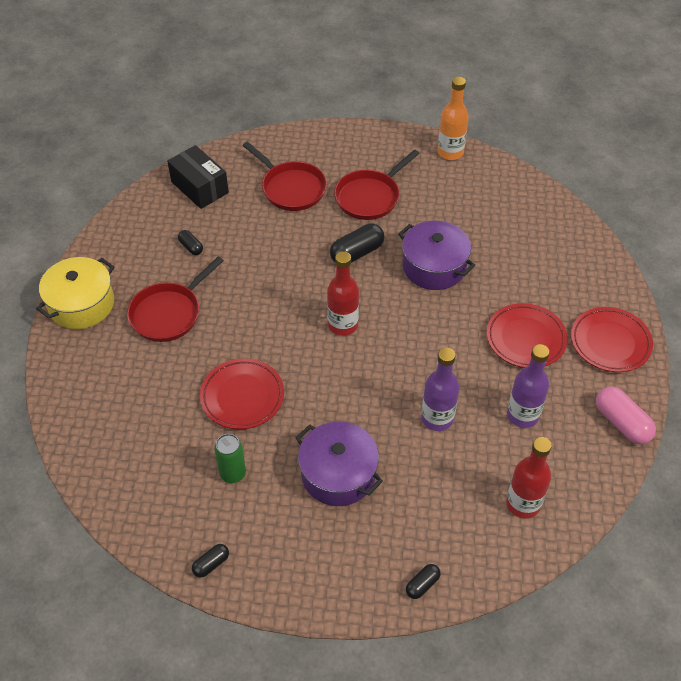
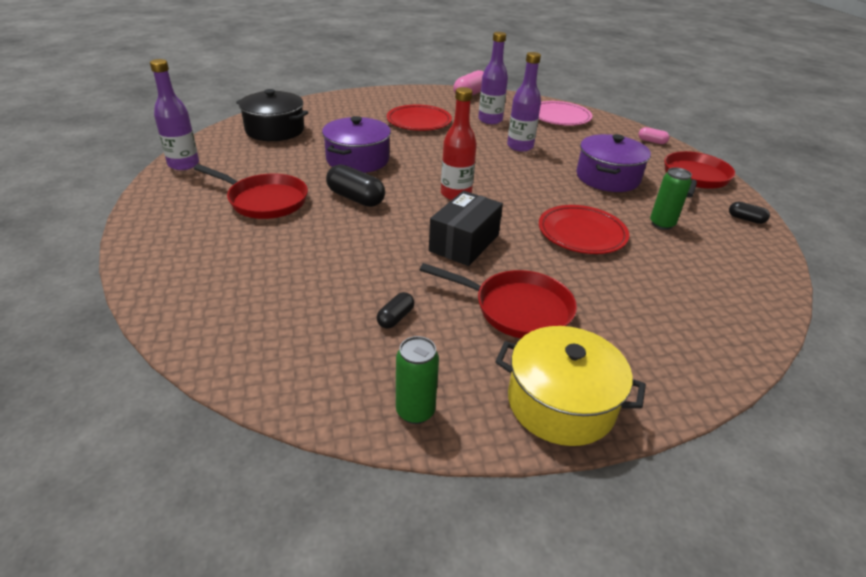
camera: 110 degrees left, 15 degrees down
(112, 239) = (415, 411): none -> green can
(199, 187) = (267, 339): black box -> black box (464, 243)
(291, 188) = (257, 255): red pan -> red pan (695, 177)
(422, 585) = (652, 141): black capsule -> pink capsule
(450, 152) = (183, 164): orange bottle -> purple bottle
(518, 214) = (275, 130): none -> black pot
(523, 504) = (559, 117): red bottle -> pink plate
(610, 342) = (404, 98): red plate -> none

